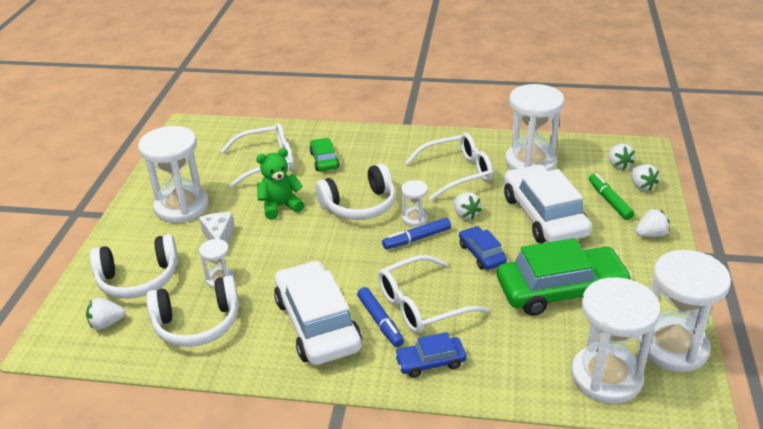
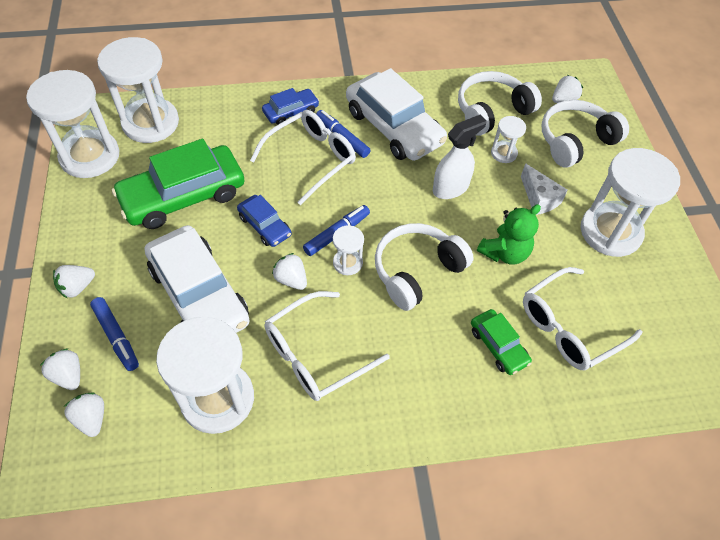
camera: 160 degrees right, 20 degrees up
(293, 258) = (451, 188): none -> white spray bottle
(609, 201) = (116, 337): green marker -> blue marker

